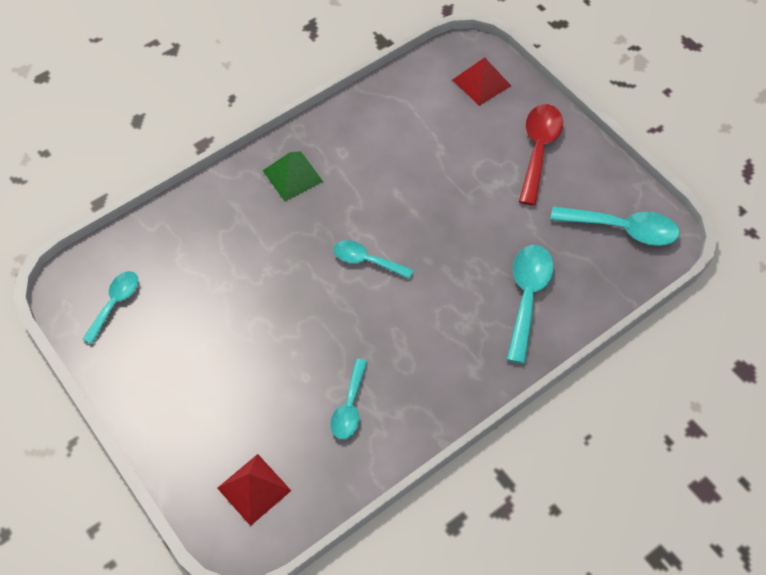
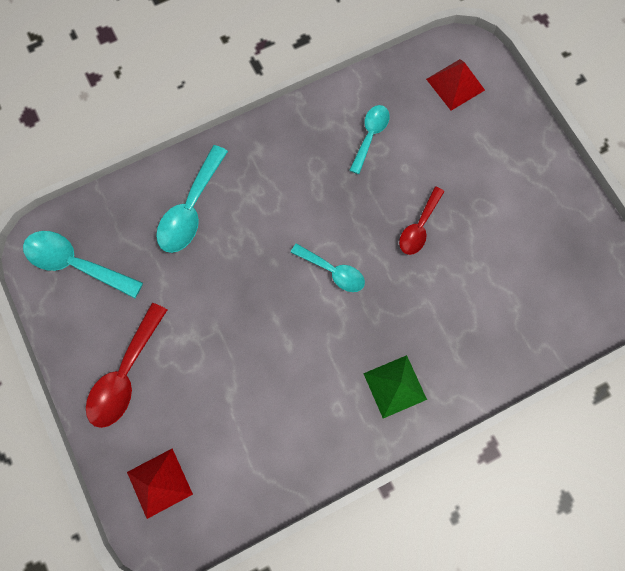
camera: 170 degrees left, 15 degrees up
(115, 303) = (577, 266): turquoise spoon -> none
(283, 316) = (419, 227): none -> red spoon

